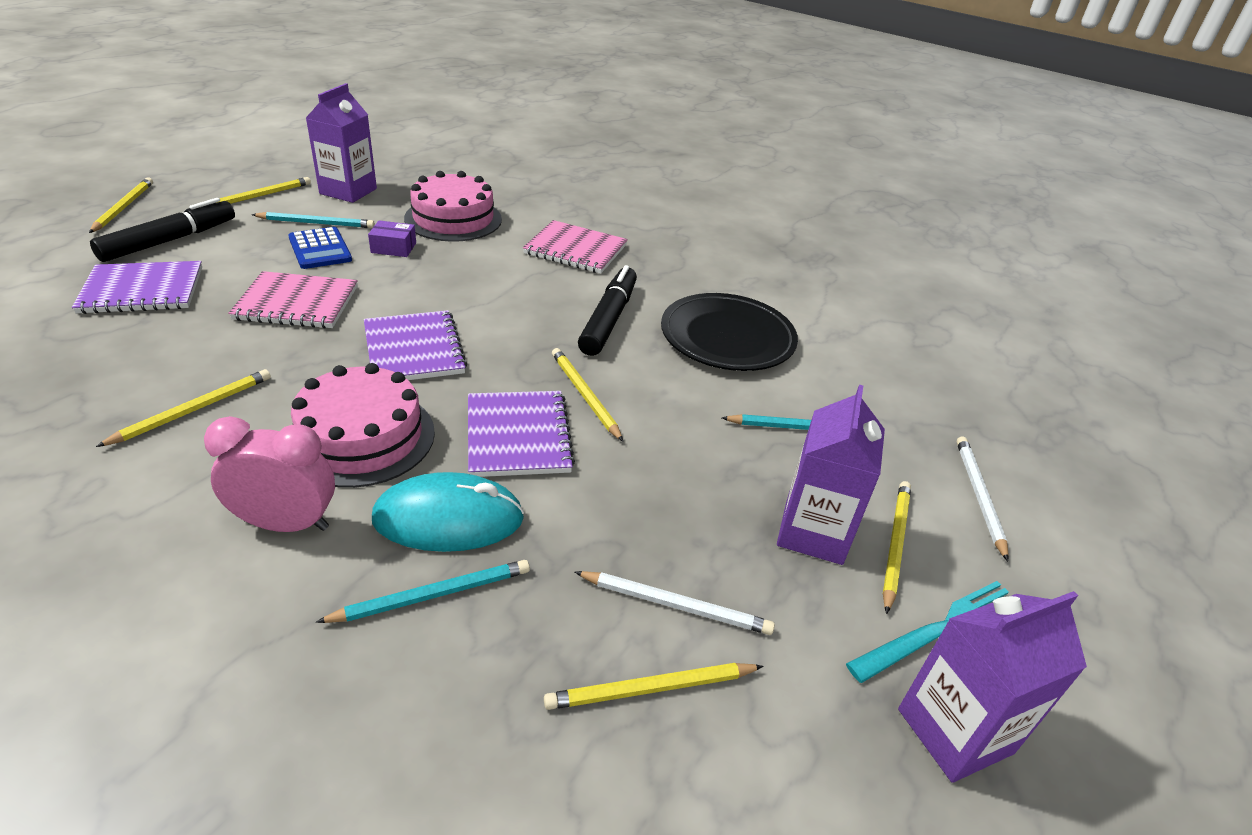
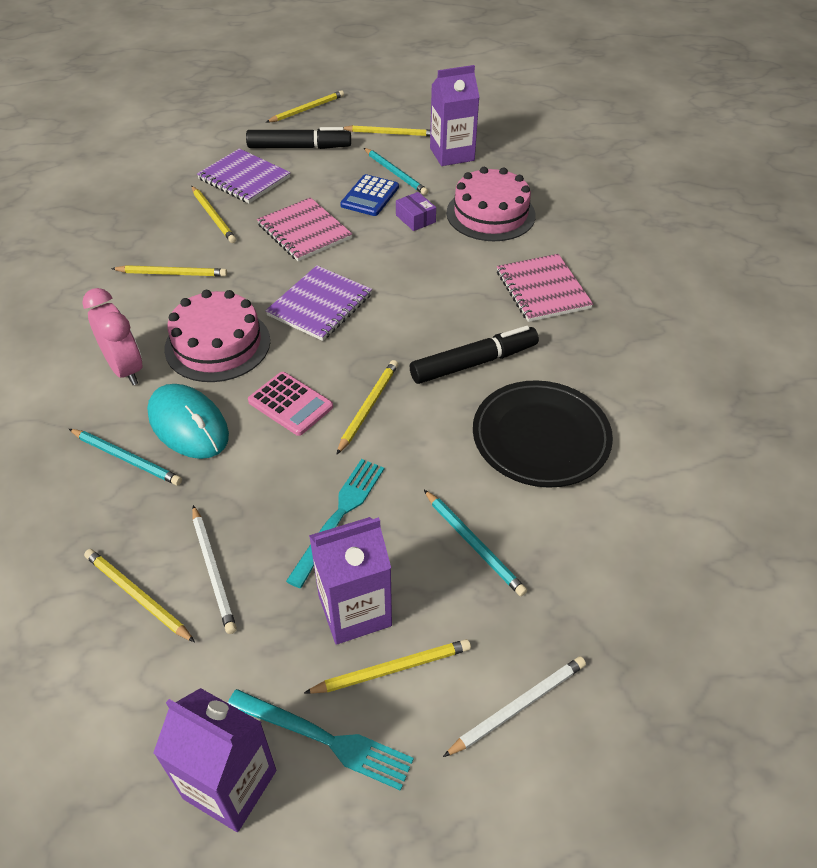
camera: 55 degrees right, 10 degrees up
(159, 337) = (213, 216): none -> yellow pencil
(518, 436) = (290, 404): purple notebook -> pink calculator
(695, 483) = (339, 516): none -> turquoise fork

